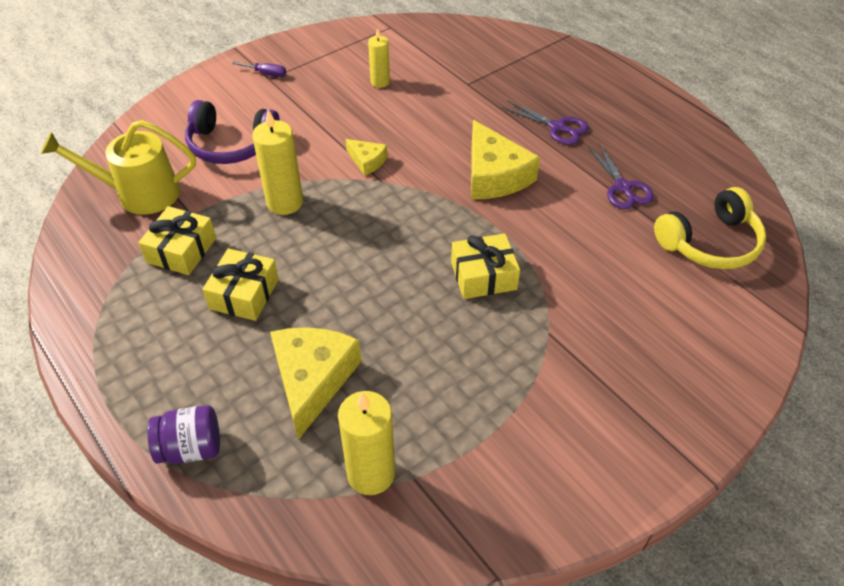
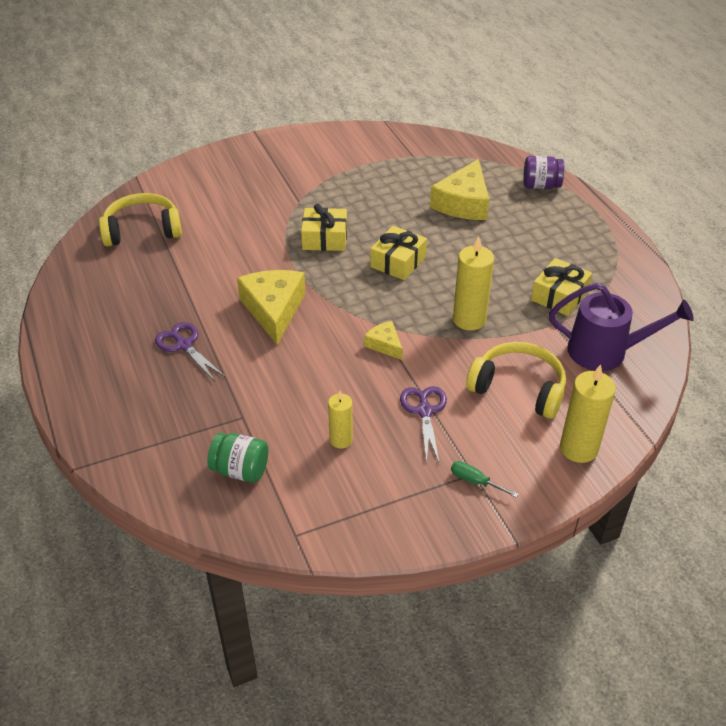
camera: 165 degrees left, 5 degrees down
(139, 194) = (606, 352): yellow watering can -> purple watering can
(231, 145) = (518, 388): purple headphones -> yellow headphones
(244, 294) = (507, 257): yellow gift -> yellow gift (398, 262)
(266, 74) = (475, 481): purple screwdriver -> green screwdriver
(371, 474) = (436, 160): yellow candle -> yellow candle (578, 448)
(448, 52) = (240, 470): none -> green jar
(623, 187) = (171, 280): purple scissors -> purple scissors (424, 411)

